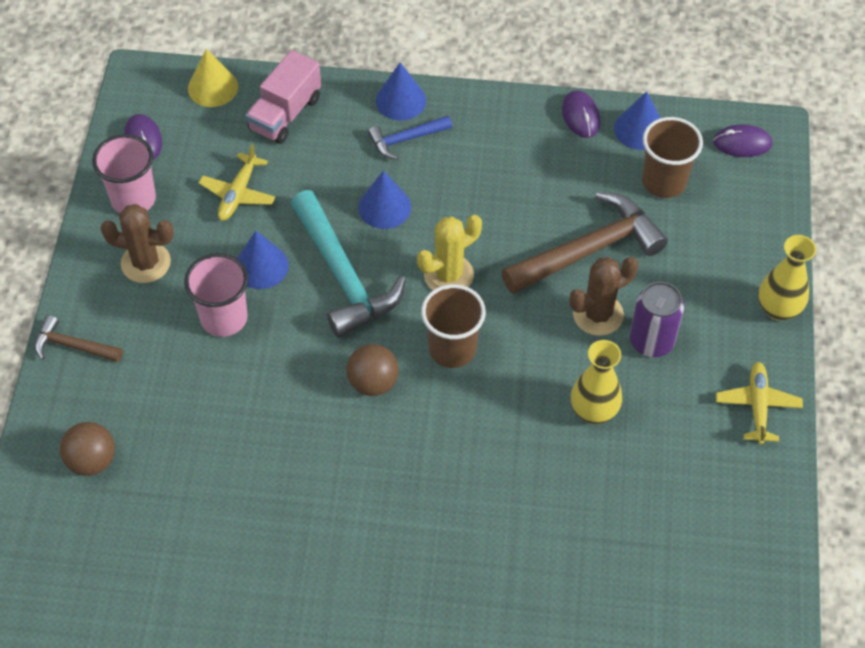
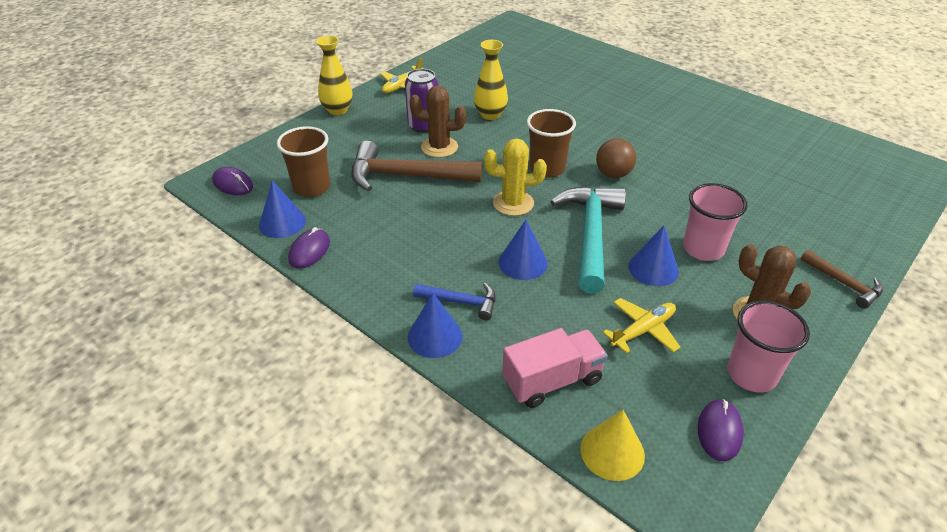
camera: 145 degrees left, 15 degrees down
(92, 460) = (841, 213): brown ball -> none

